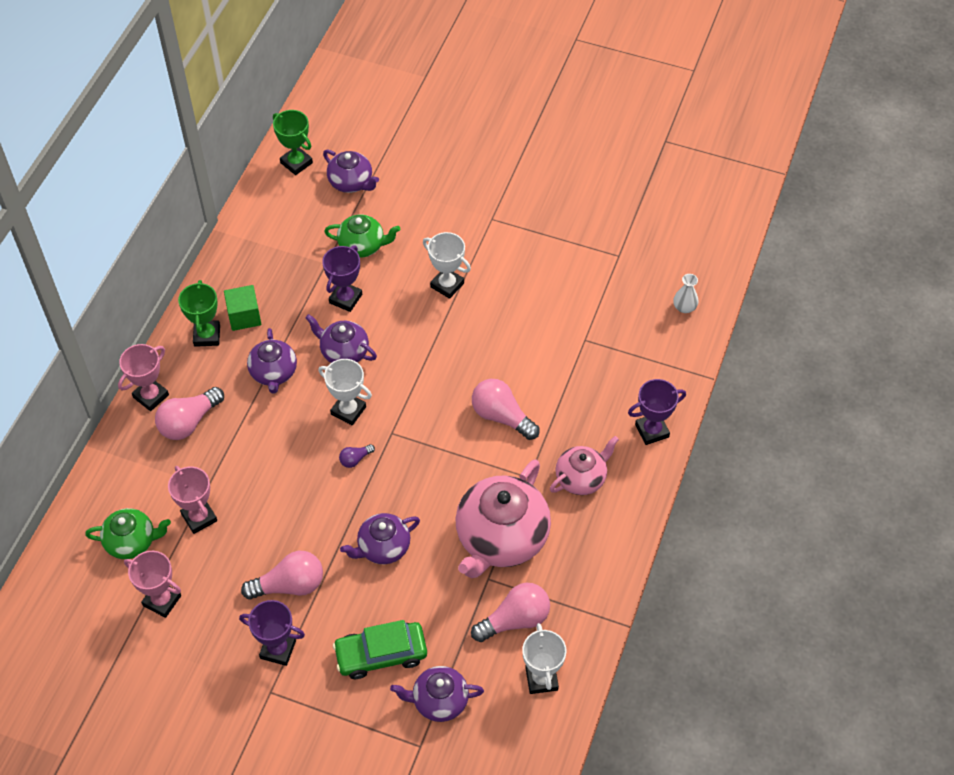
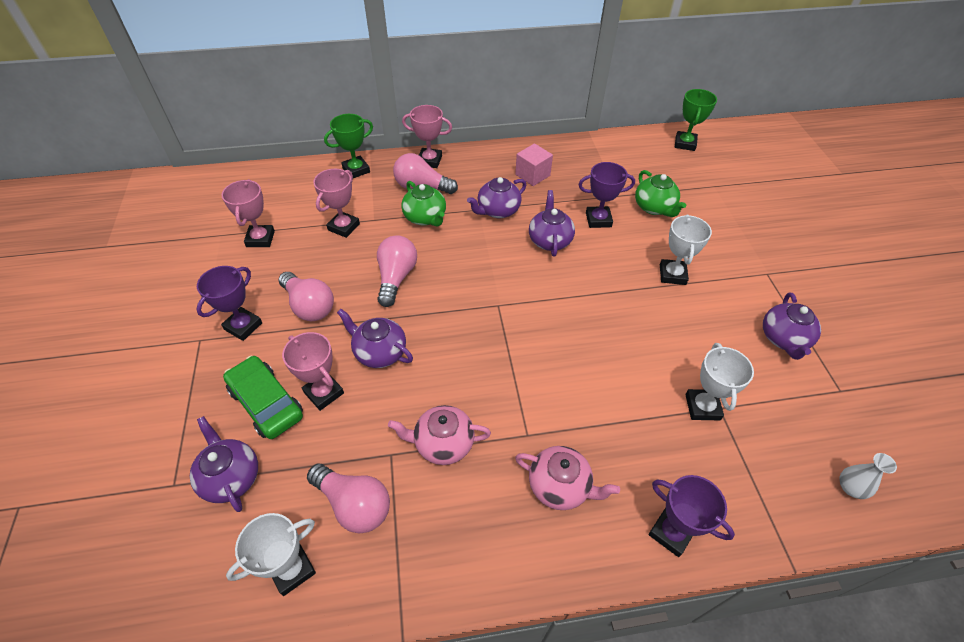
camera: 60 degrees right, 5 degrees down
(132, 542) = (304, 202): green teapot -> green teapot (425, 218)
(207, 336) = (500, 165): green trophy -> green trophy (356, 170)
(244, 316) = (532, 175): green cube -> pink cube
(278, 649) = (243, 326): purple trophy -> purple trophy turned 45 degrees clockwise
(348, 410) = (498, 268): white trophy -> white trophy (702, 407)
(351, 182) = (701, 177): purple teapot -> purple teapot (783, 339)
(355, 459) = (455, 293): purple light bulb -> none
(398, 606) = (324, 393): none -> pink trophy
(501, 416) = (576, 378): pink light bulb -> pink light bulb (396, 277)
(501, 538) = (443, 443): pink teapot -> pink teapot, size x0.56

